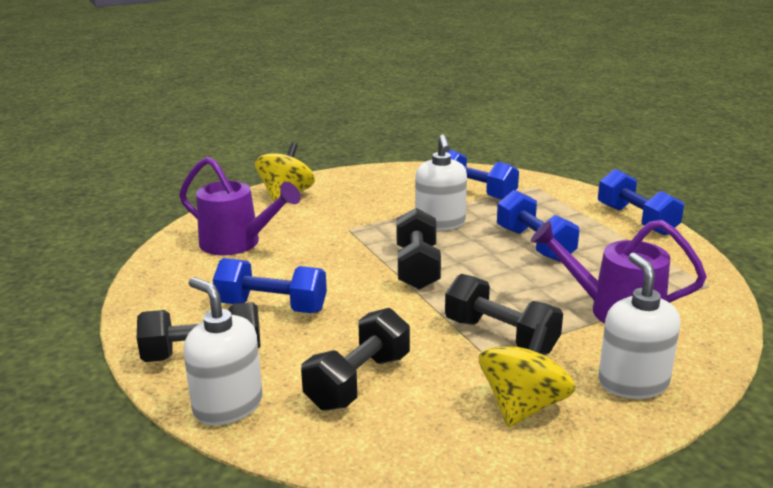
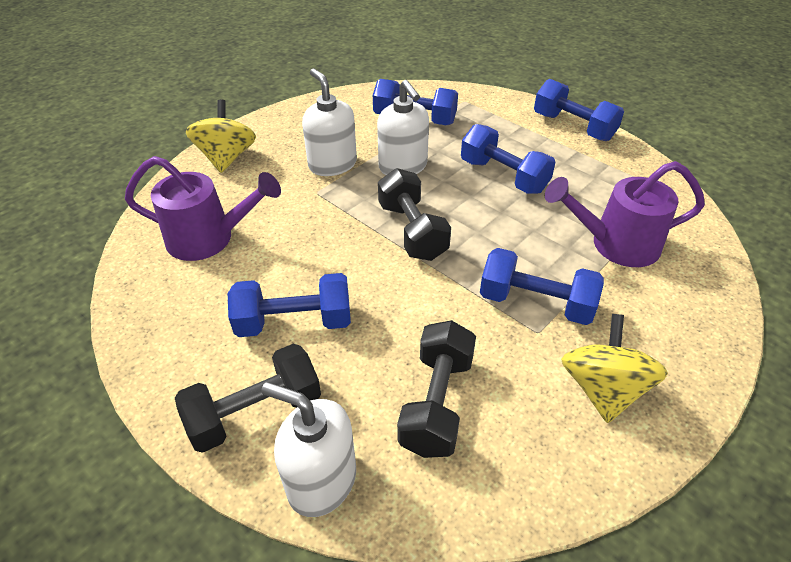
camera: 20 degrees left, 20 degrees up
(500, 336) = (536, 303): black dumbbell -> blue dumbbell
(633, 383) = (677, 331): white soap dispenser -> white soap dispenser (332, 164)

